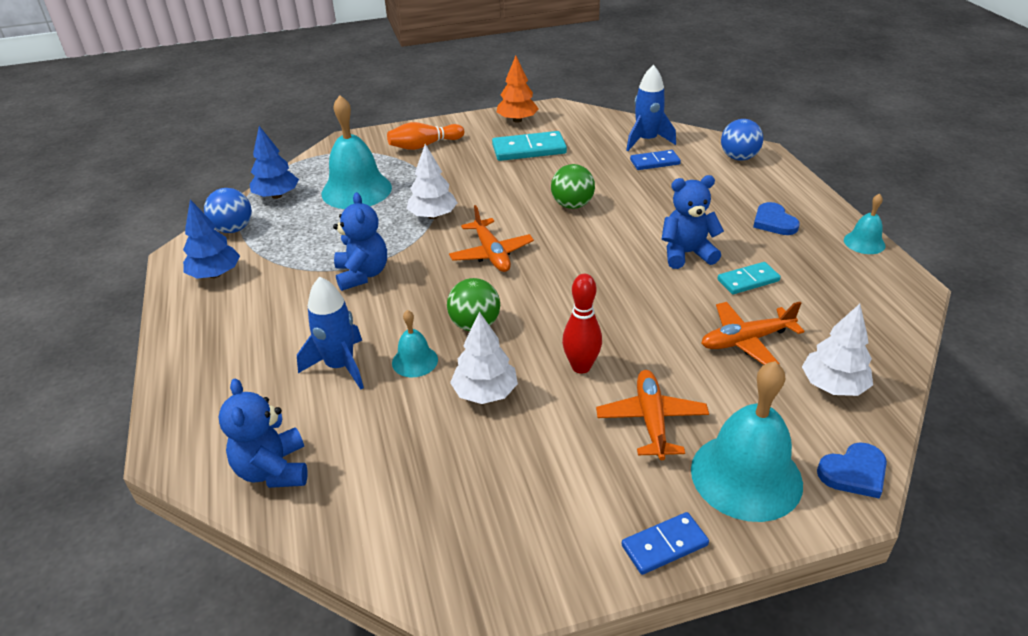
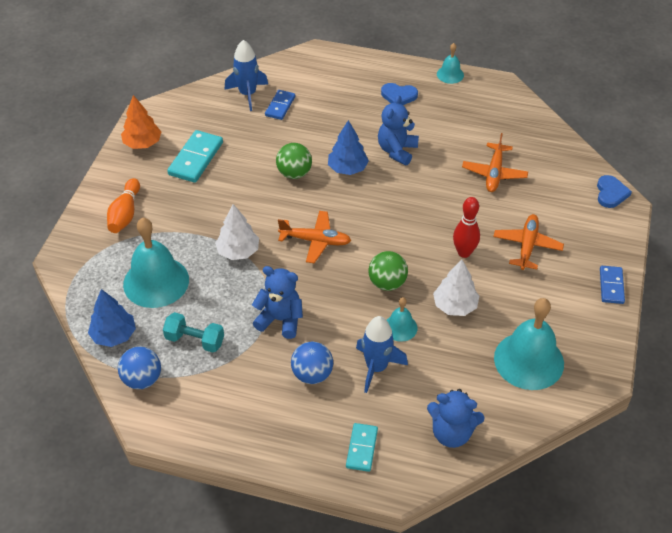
camera: 60 degrees left, 10 degrees up
(215, 274) = (202, 409): blue tree -> blue tree (347, 168)
(299, 237) = (195, 340): none -> turquoise dumbbell
(651, 420) = (527, 246): orange plane -> orange plane turned 75 degrees clockwise
(738, 158) = (314, 66): blue ball -> blue ball (312, 374)
(746, 476) = (588, 232): turquoise bell -> turquoise bell (529, 360)
(748, 280) = (444, 141): turquoise domino -> turquoise domino (361, 448)
(833, 386) = (552, 163): white tree -> none

